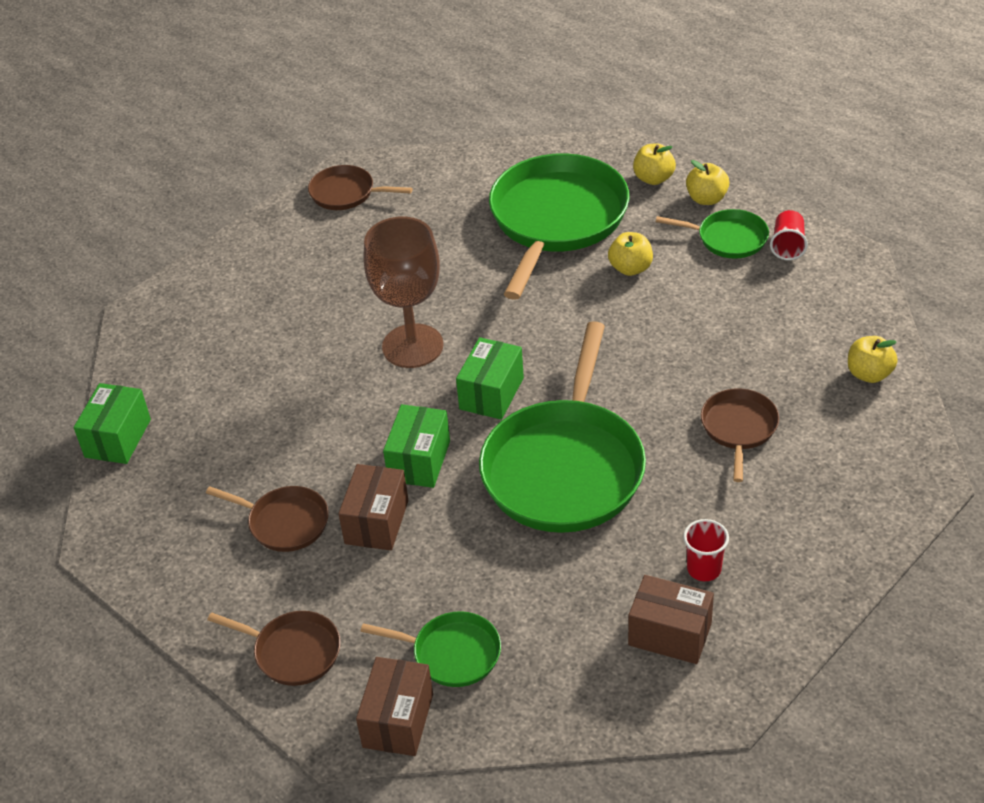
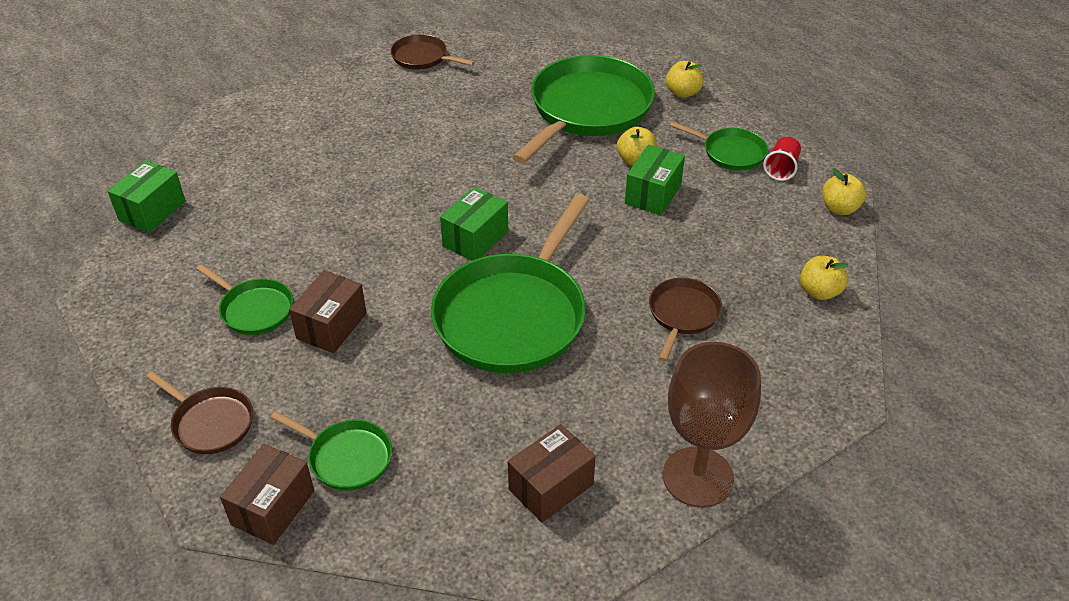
camera: 10 degrees right, 0 degrees up
(285, 522) = (254, 309): brown pan -> green pan
(412, 346) = (425, 186): brown goblet -> brown goblet (698, 477)
(419, 461) = (390, 282): green box -> green box (653, 194)
(670, 634) = (551, 487): brown box -> brown box turned 75 degrees counterclockwise
(704, 569) = (605, 434): red cup -> none
(706, 199) = (723, 117): yellow apple -> yellow apple (839, 208)

